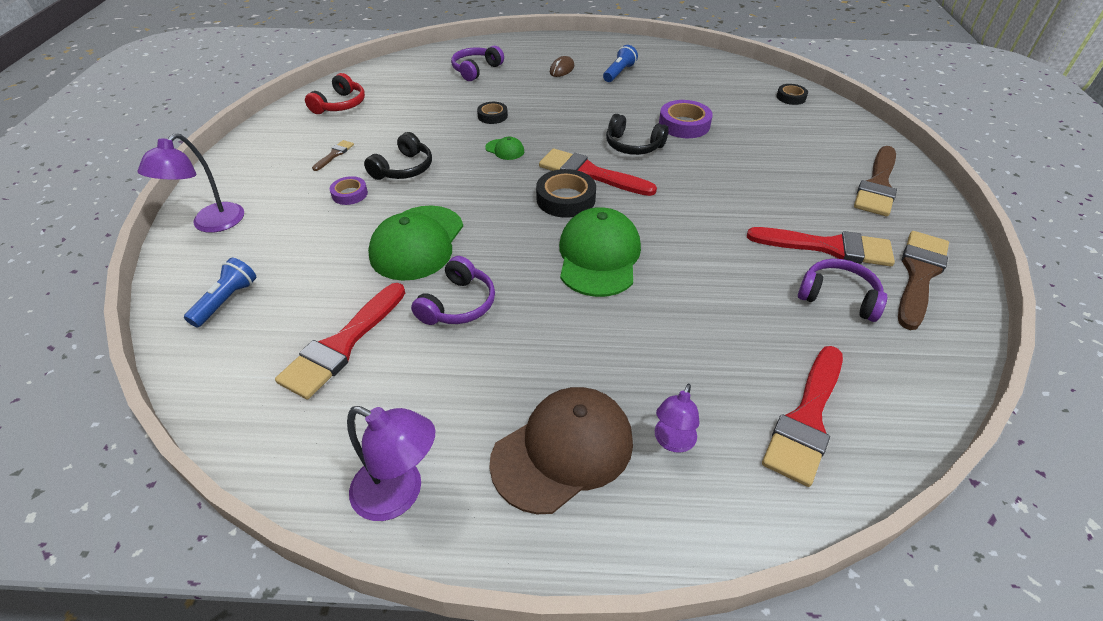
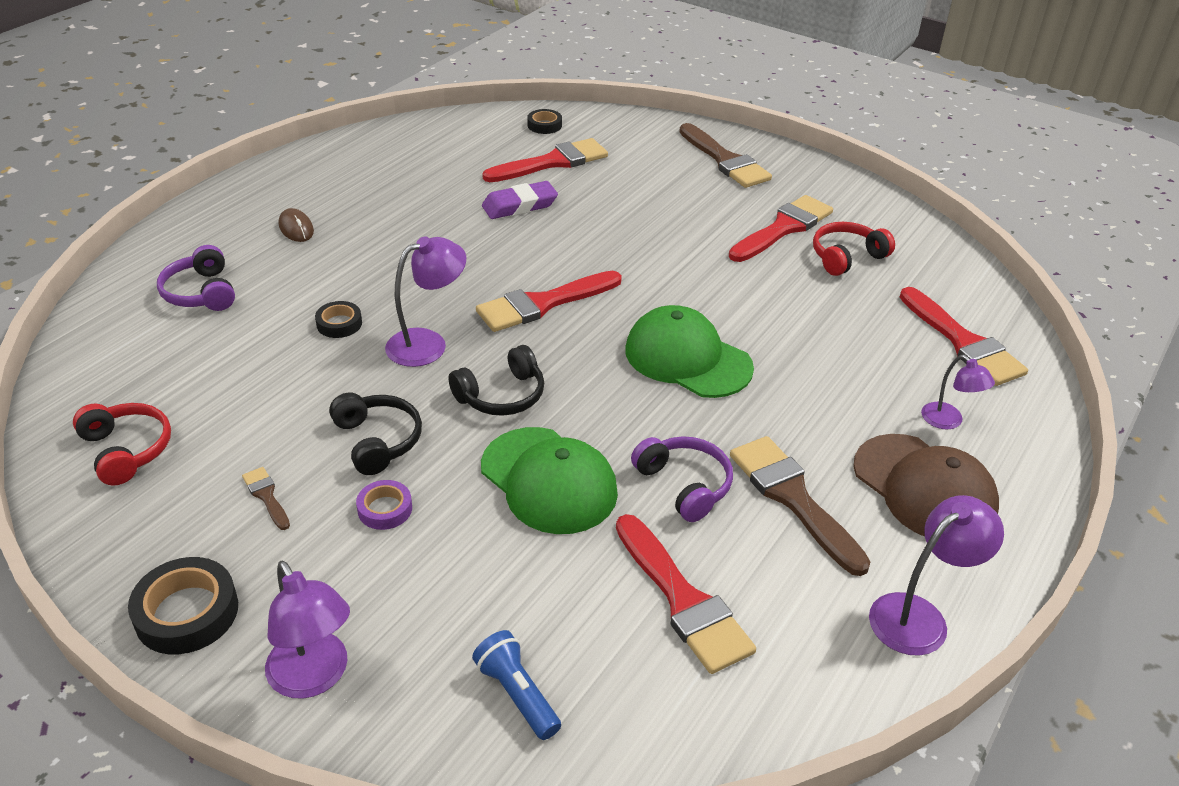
camera: 60 degrees left, 5 degrees down
(505, 150) = (428, 343): green cap -> purple lamp
(563, 450) = (924, 488): brown cap -> brown cap turned 150 degrees clockwise
(566, 199) = (572, 339): black tape -> black tape (187, 612)
(619, 73) = (361, 195): blue flashlight -> none
(633, 146) = (522, 254): black headphones -> black headphones (501, 395)
(684, 125) = (519, 205): purple tape -> purple eraser
(752, 117) = (552, 162): none -> red brush
(838, 297) = (846, 257): purple headphones -> red headphones
(919, 275) = (849, 207): brown brush -> brown brush (793, 498)

